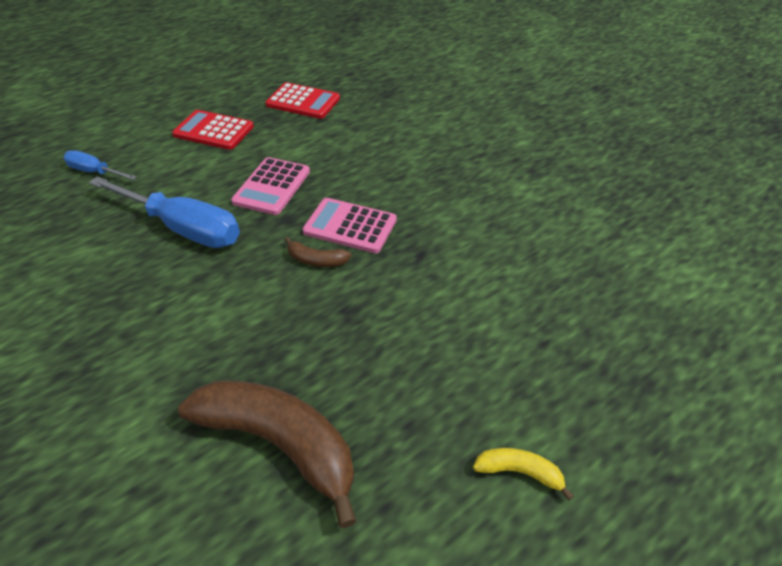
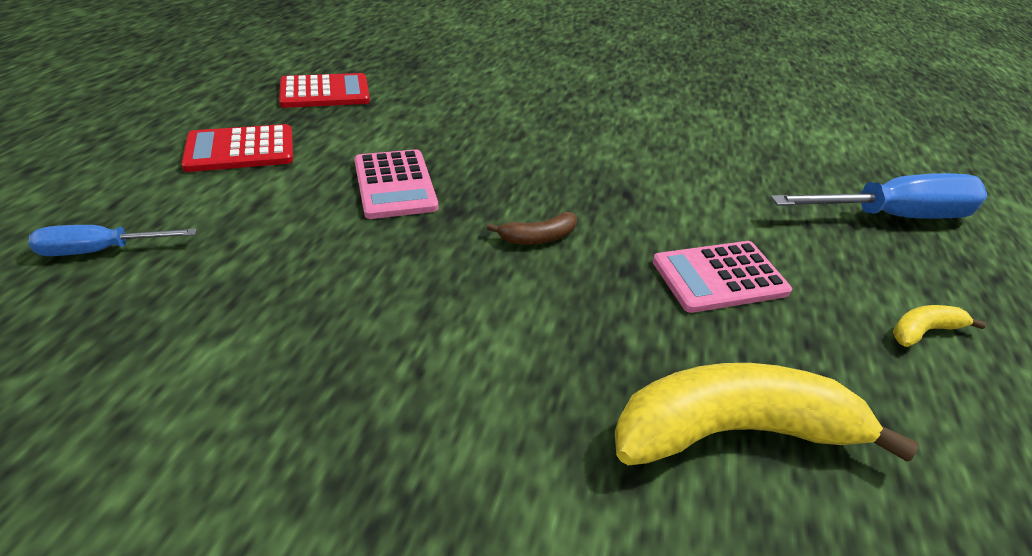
camera: 40 degrees left, 5 degrees down
(183, 228) = (334, 267): blue screwdriver -> blue screwdriver (891, 216)
(280, 443) = (733, 430): brown banana -> yellow banana
(350, 226) = (530, 193): pink calculator -> pink calculator (719, 277)

